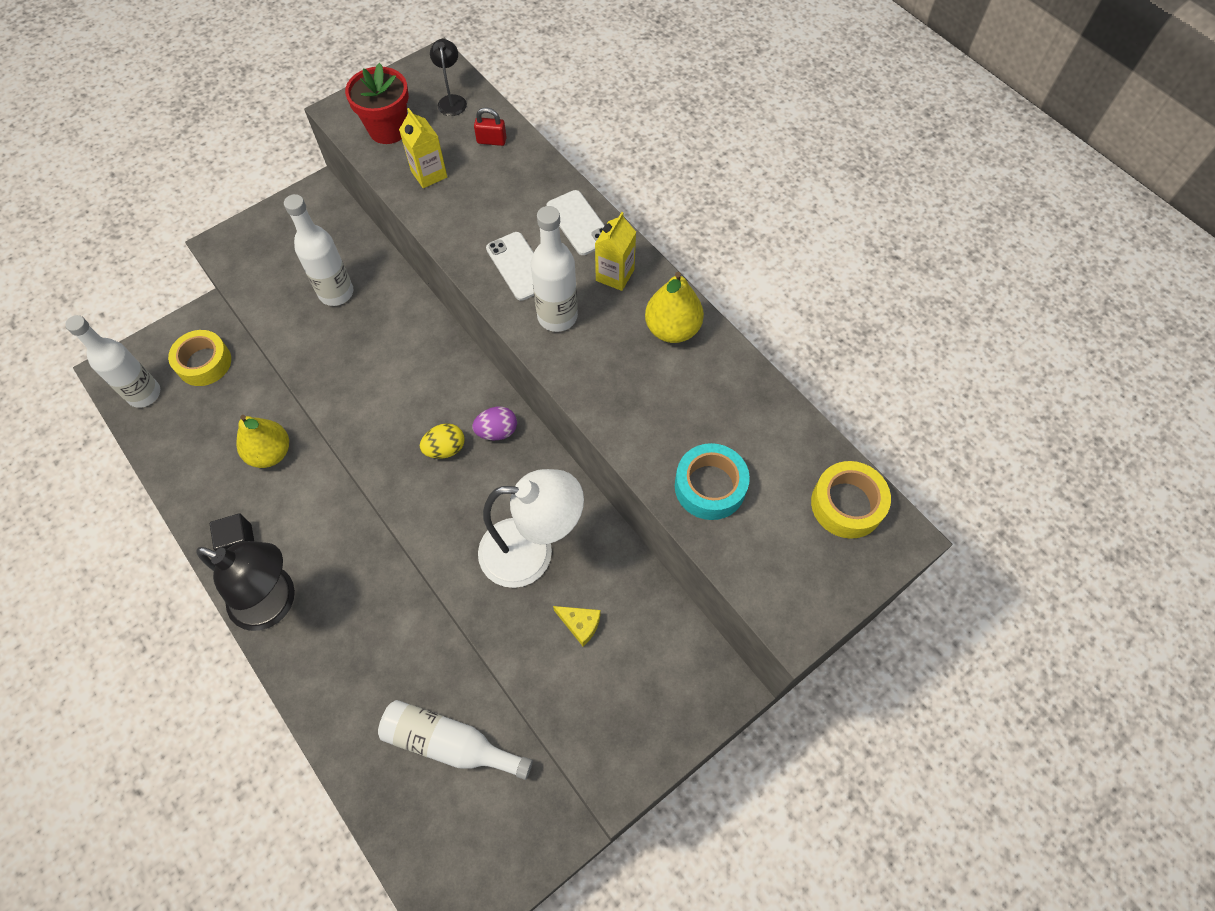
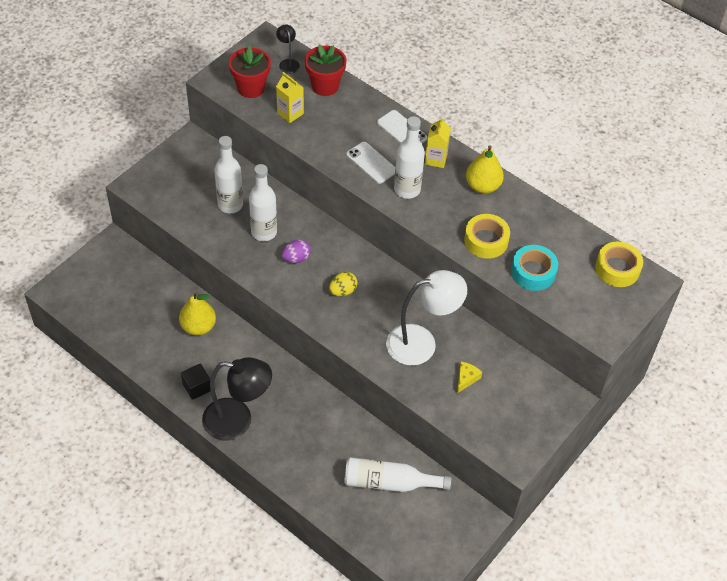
camera: 15 degrees left, 10 degrees down
(144, 394) = (87, 303): white bottle -> white bottle (264, 232)
(204, 363) = (125, 275): yellow tape -> yellow tape (486, 241)
(491, 141) = (325, 86): red padlock -> red flower pot
(497, 431) = (374, 275): purple egg -> purple egg (296, 258)
(580, 624) = (466, 379): yellow cheese -> yellow cheese turned 75 degrees counterclockwise

